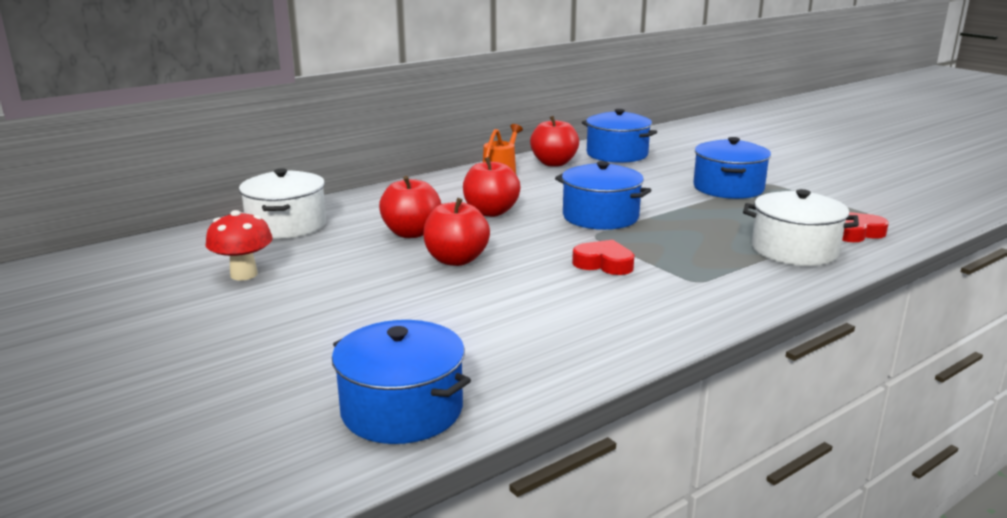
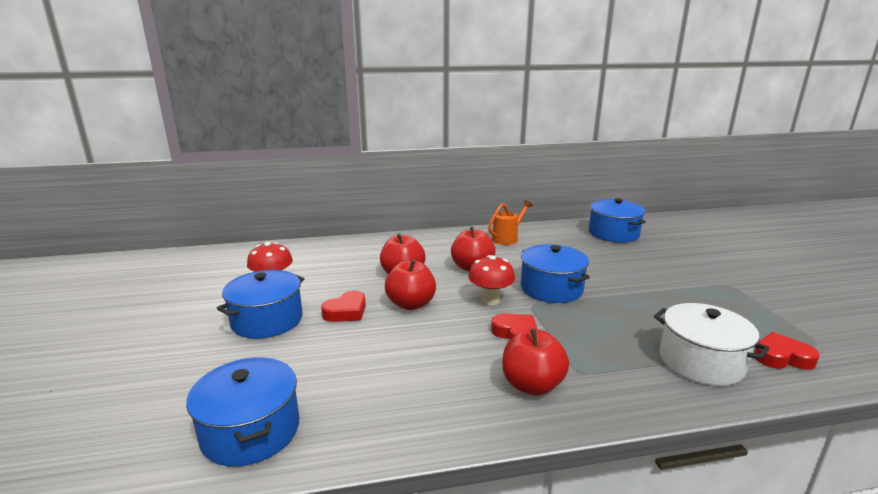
camera: 25 degrees right, 0 degrees up
(286, 225) = (333, 251): white pot -> none
(383, 282) = (346, 312): none -> red heart
(545, 239) = (490, 300): none -> red mushroom
(554, 163) = (556, 233): red apple -> red apple (532, 385)
(728, 188) = (686, 282): blue pot -> blue pot (267, 320)

